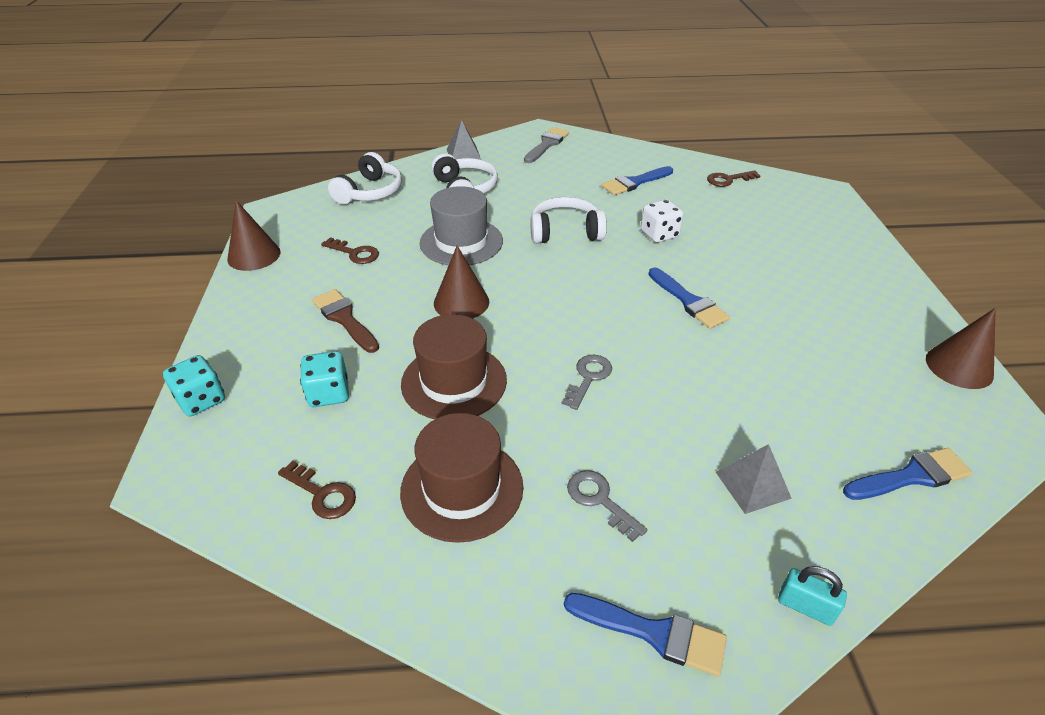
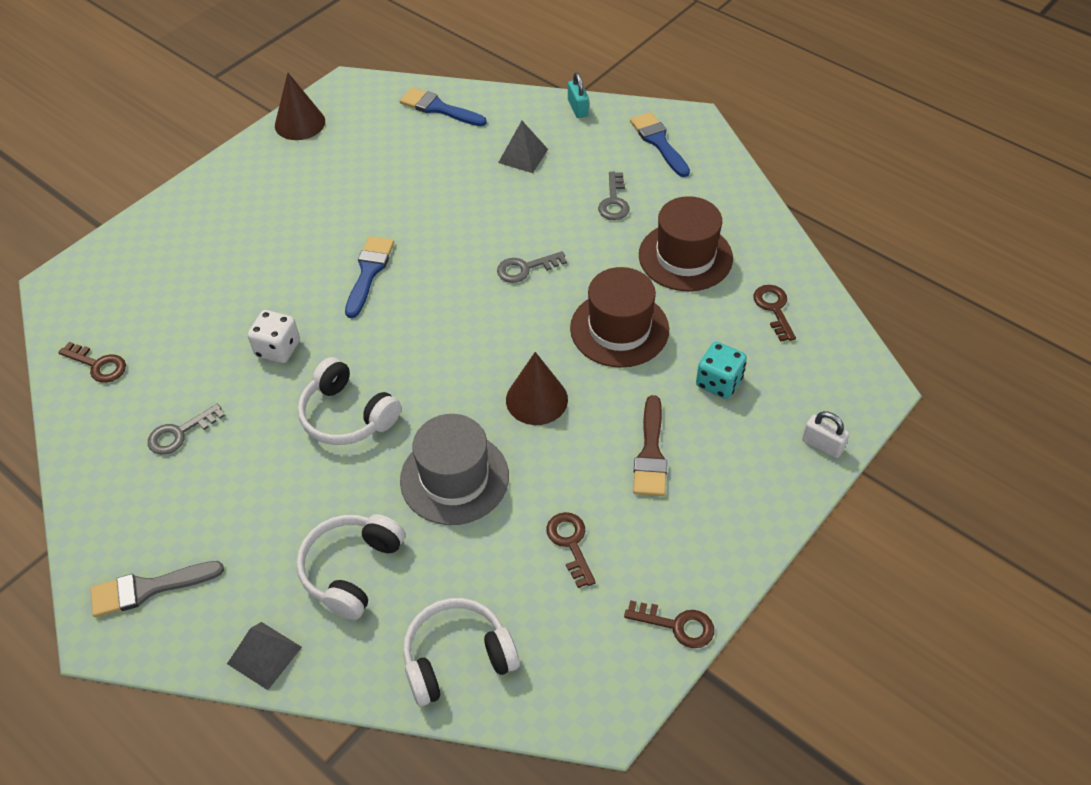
camera: 135 degrees left, 10 degrees up
(201, 400) = (822, 445): turquoise dice -> white padlock
(254, 255) = (677, 625): brown cone -> brown key
(635, 182) = (180, 433): blue brush -> grey key

